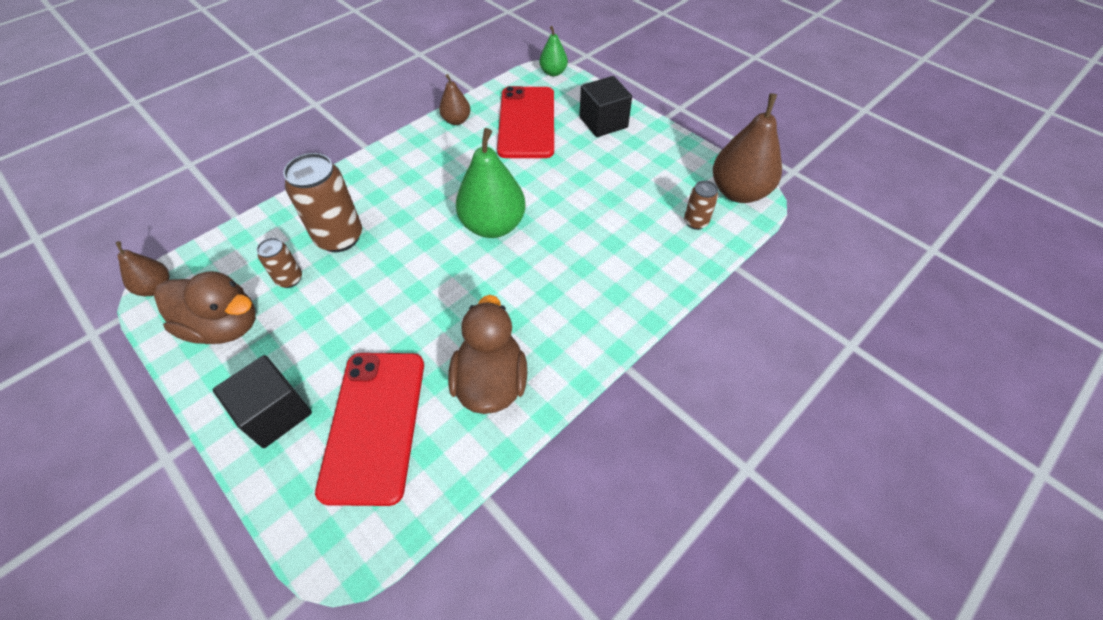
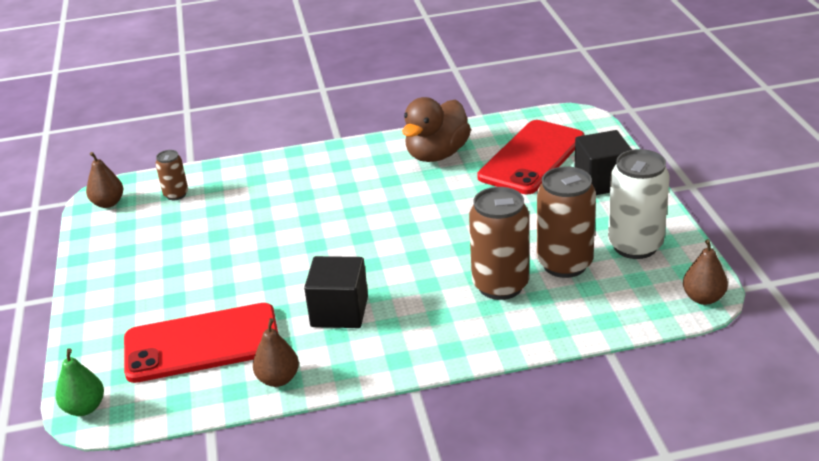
camera: 145 degrees left, 20 degrees down
(224, 326) = (635, 246): brown duck -> white can
(289, 279) = (564, 264): brown can -> brown can, size x1.91
(493, 225) = (345, 247): green pear -> none
(526, 122) = (202, 343): red phone -> red phone turned 45 degrees clockwise
(603, 122) = (123, 311): black cube -> black cube (339, 312)
(738, 192) = (108, 203): brown pear -> brown pear, size x0.53

